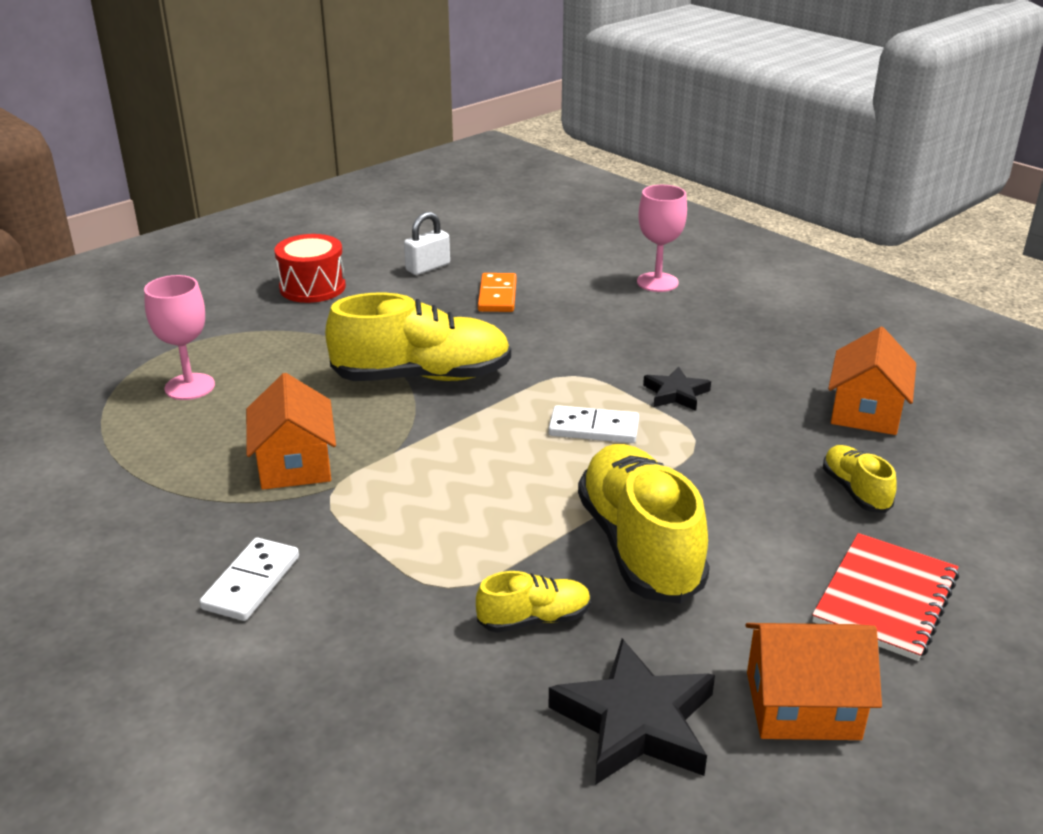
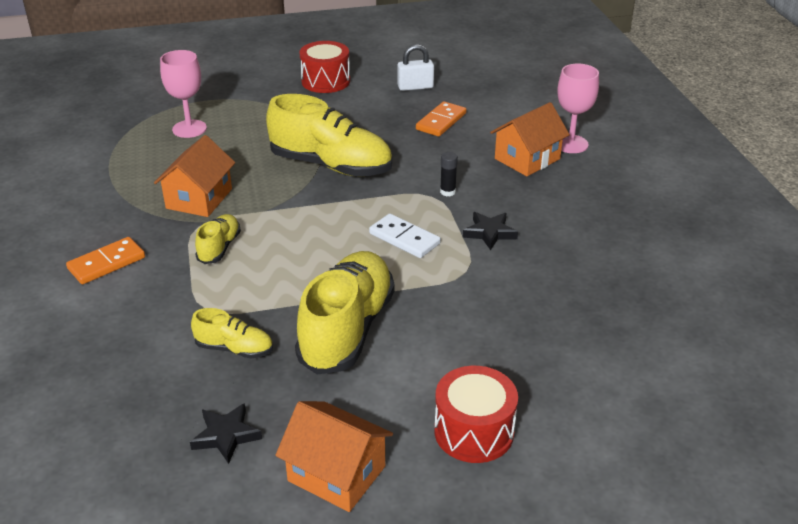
camera: 30 degrees right, 5 degrees up
(251, 582) = (106, 263): white domino -> orange domino
(585, 366) = (447, 192): none -> black glue stick
(635, 722) = (226, 436): black star -> black star, size x0.58
(855, 491) = (541, 350): yellow shoe -> yellow shoe (219, 248)
(866, 411) = (621, 295): orange house -> orange house (527, 159)
(885, 598) = (474, 431): red notebook -> red drum

